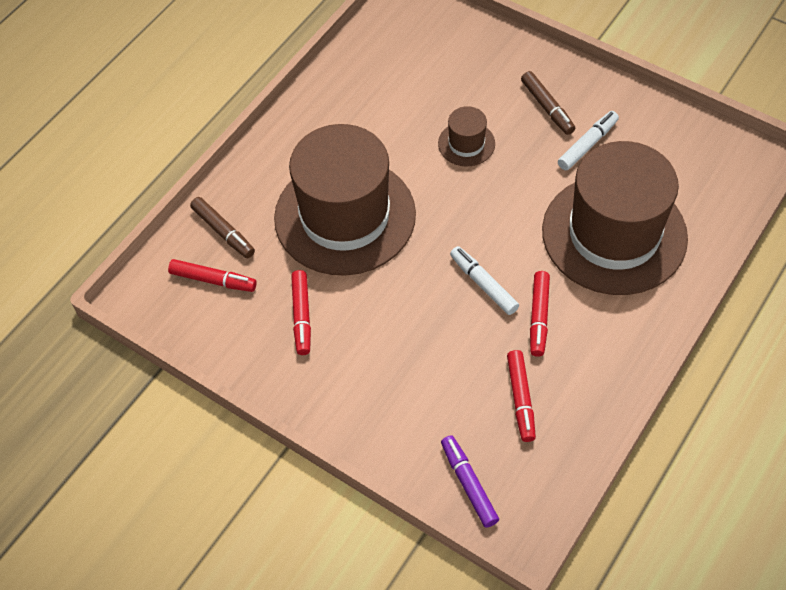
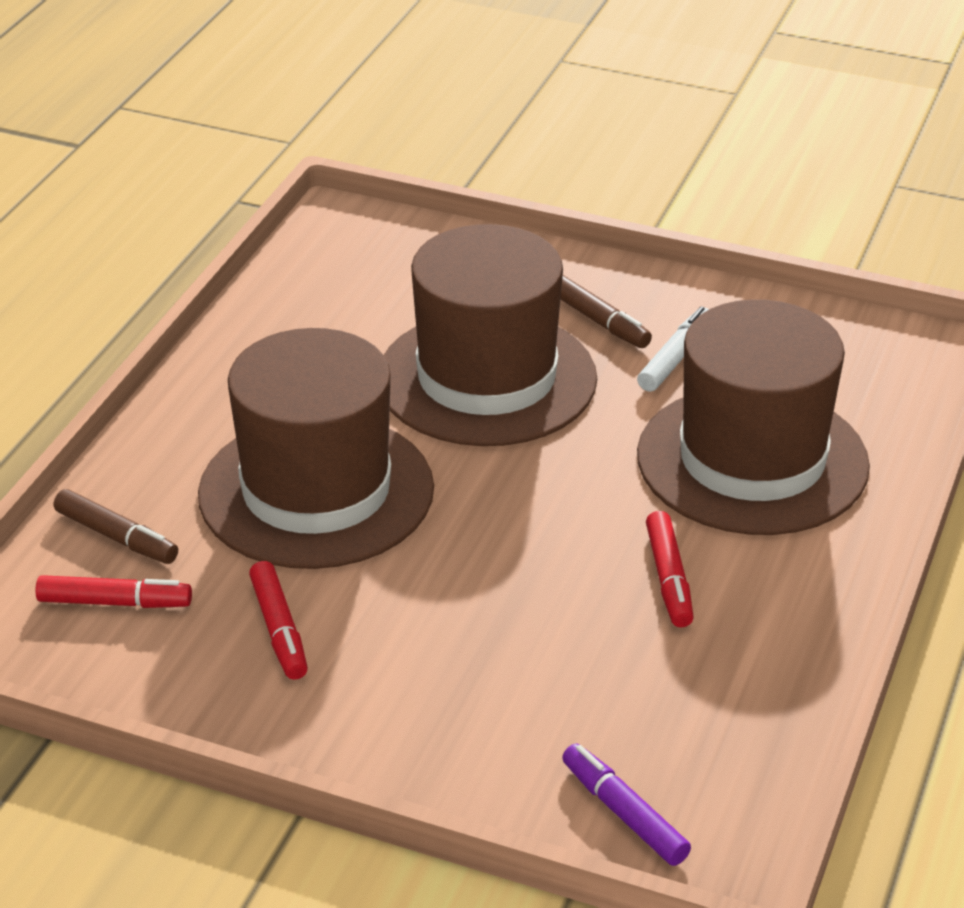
camera: 15 degrees left, 20 degrees down
(466, 144) = (486, 378): brown hat -> brown hat, size x2.39
(483, 284) = (567, 548): white marker -> none
(520, 399) = (673, 687): red marker -> none

